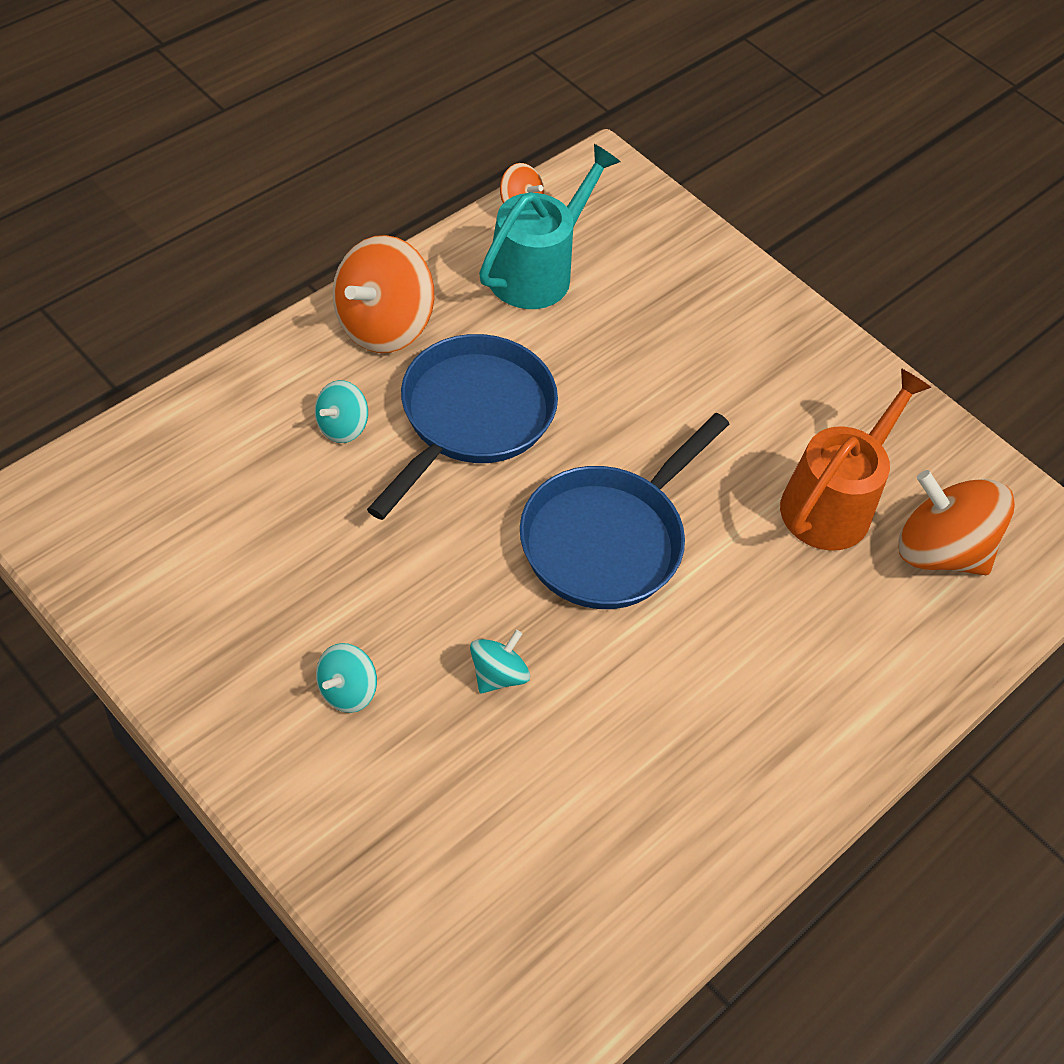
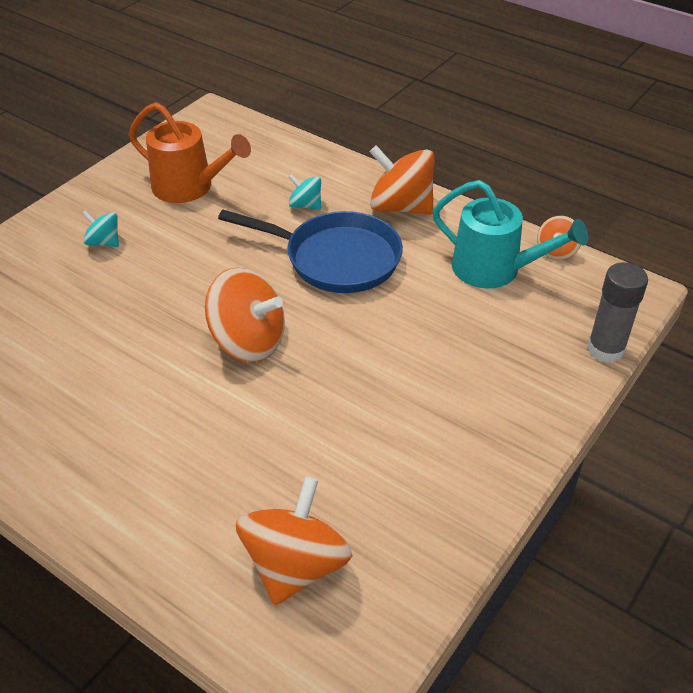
camera: 85 degrees right, 10 degrees down
(498, 675) = (123, 303): turquoise spinning top -> none
(608, 539) = (248, 341): blue pan -> orange spinning top
(690, 223) = (605, 349): none -> grey glue stick
(833, 503) = (326, 477): orange watering can -> orange watering can (189, 187)

